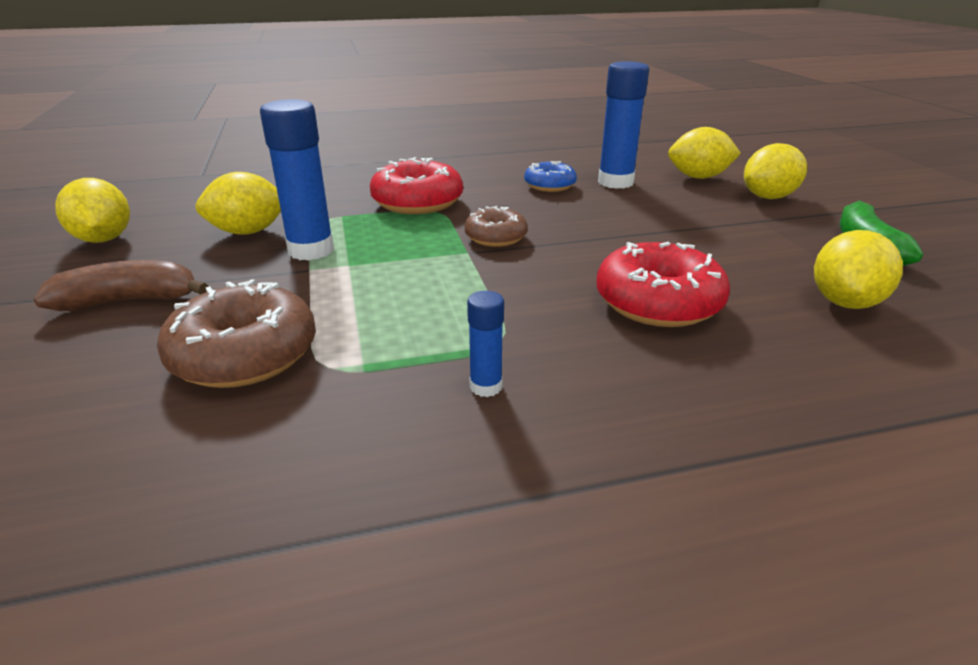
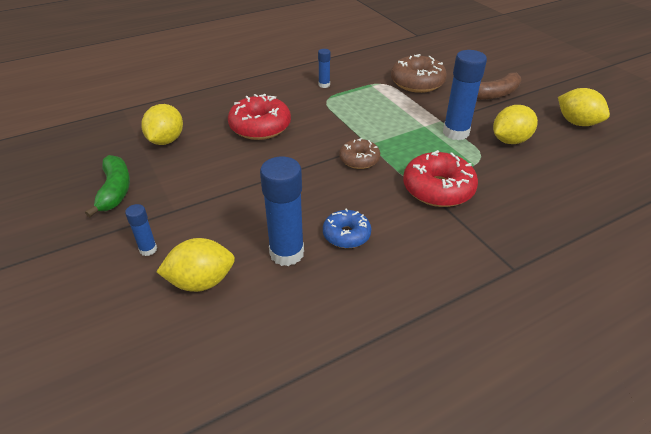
camera: 165 degrees right, 10 degrees up
(768, 197) = (148, 249): yellow lemon -> blue glue stick

